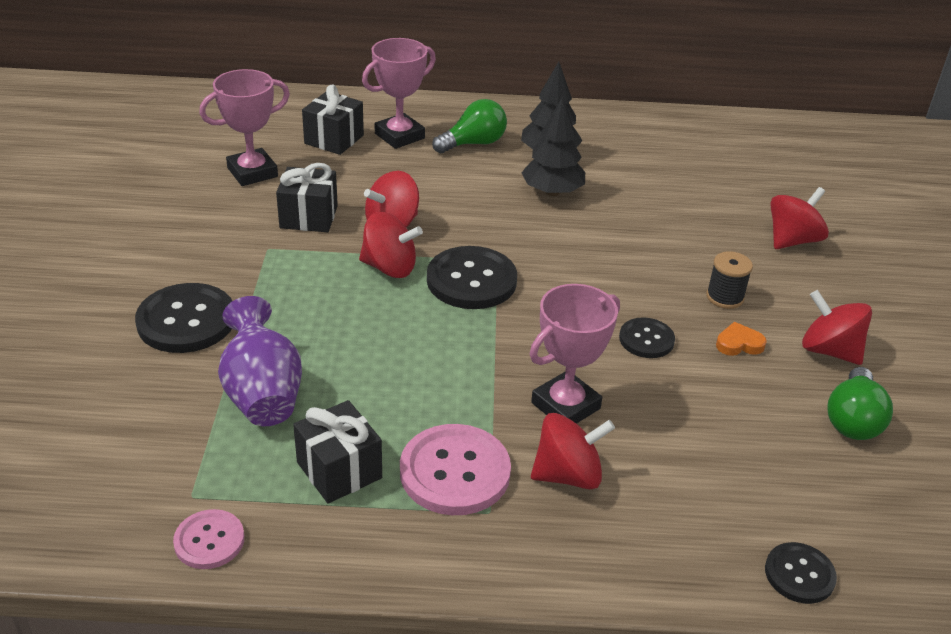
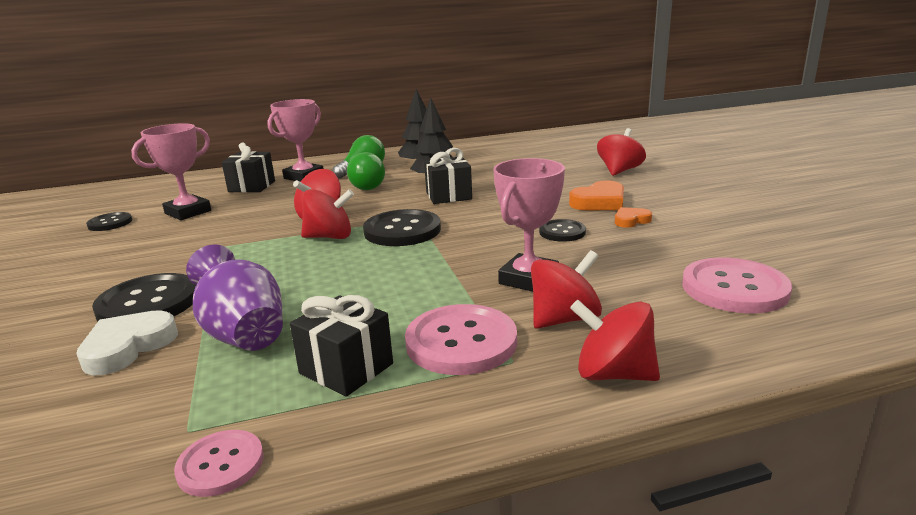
camera: 15 degrees left, 15 degrees down
(159, 378) = (128, 347): none -> white heart
(308, 217) = (246, 225): black gift -> black gift (448, 196)
(725, 297) = (599, 202): black spool -> orange heart
(771, 490) = (734, 288): none -> pink button
(799, 574) = (811, 332): black button -> black button (110, 223)
(829, 350) = (696, 211): red spinning top -> red spinning top (613, 374)
(853, 420) = (749, 239): green light bulb -> green light bulb (369, 186)

